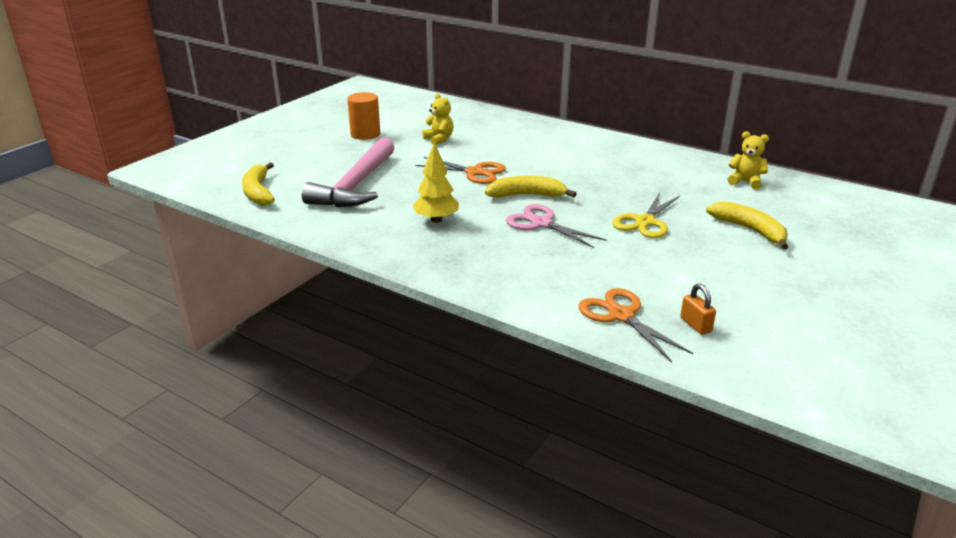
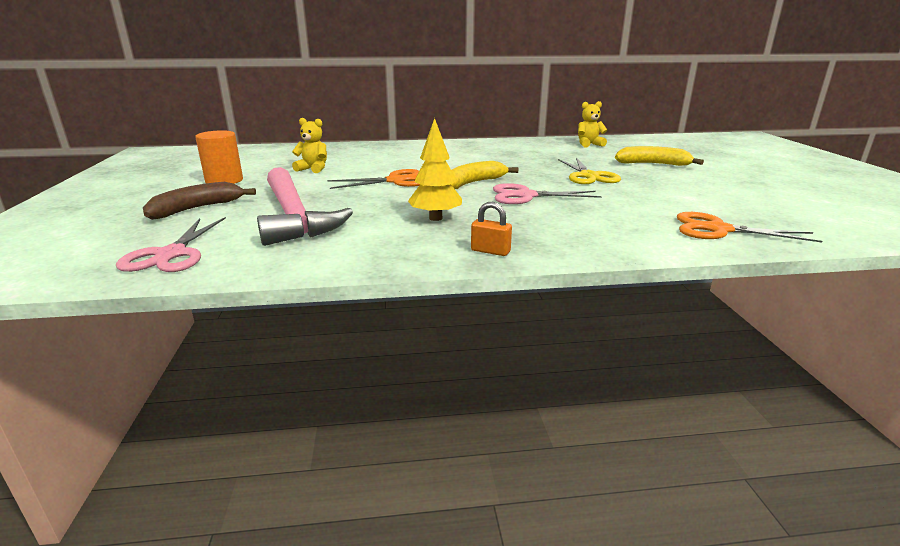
camera: 40 degrees left, 5 degrees down
(258, 192) = (171, 254): yellow banana -> pink scissors
(315, 158) = (196, 209): none -> brown banana
(695, 325) = (765, 218): orange padlock -> orange padlock (490, 251)

